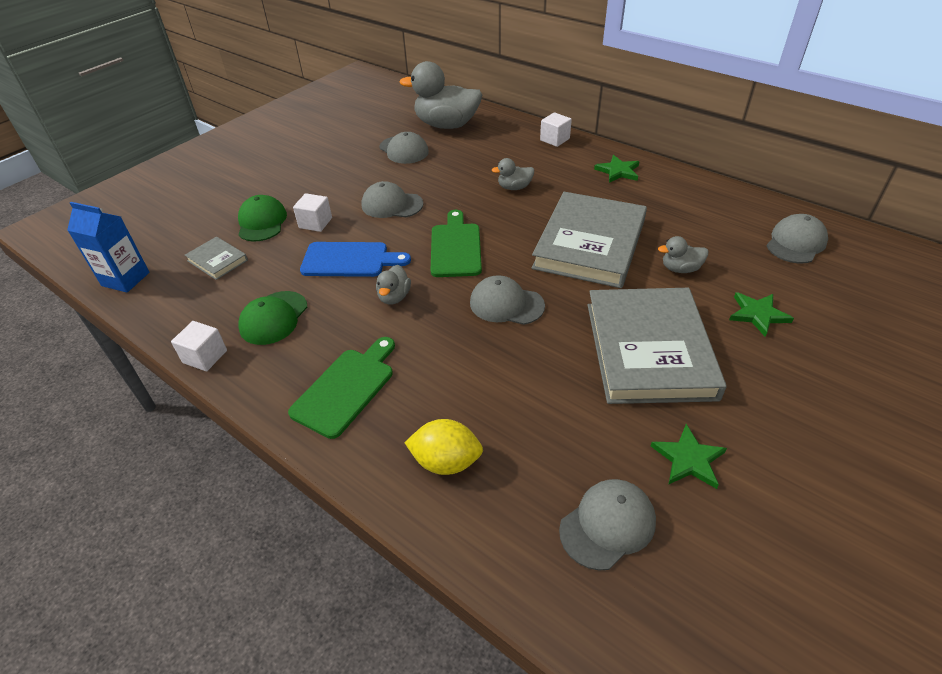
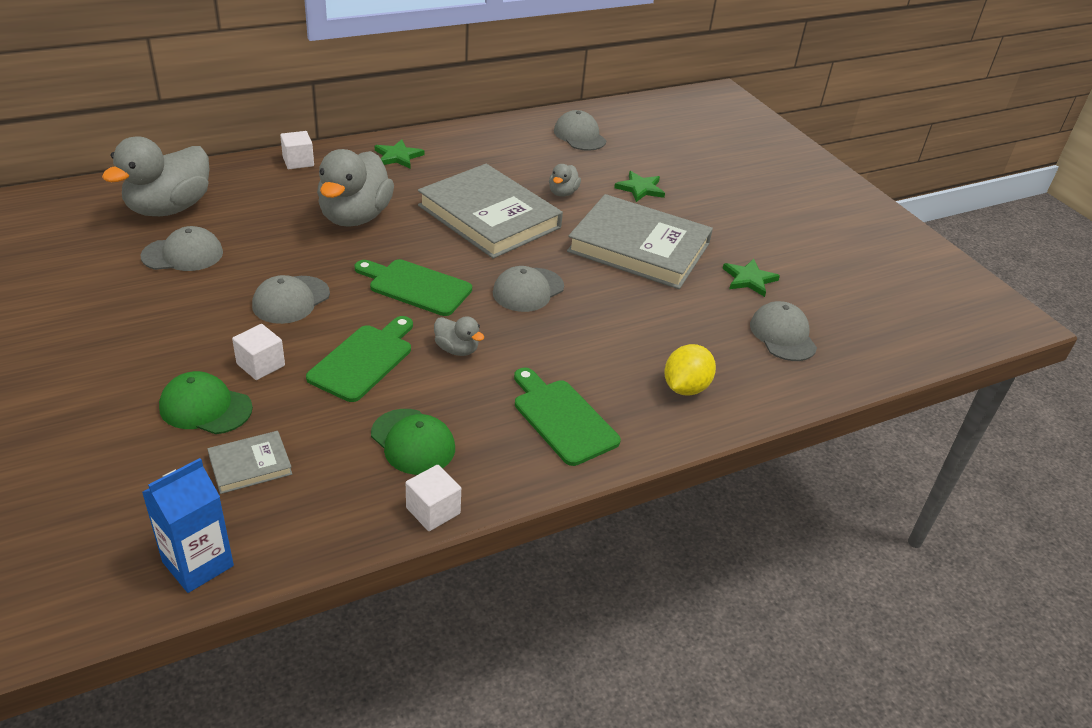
camera: 70 degrees left, 5 degrees down
(349, 260) = (364, 360): blue cutting board -> green cutting board
(514, 187) = (355, 217): grey duck -> grey duck, size x2.16

